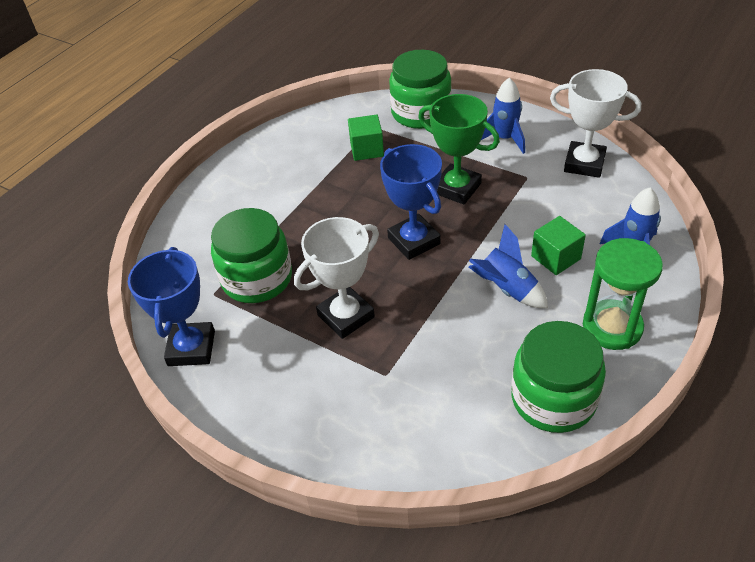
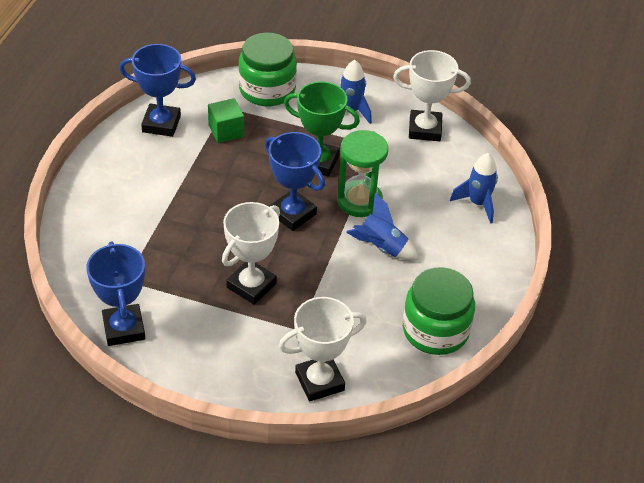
camera: 20 degrees left, 0 degrees up
(257, 278) = (162, 262): green jar -> none
(303, 138) = (161, 124): none -> blue trophy
(393, 445) = (319, 381): none -> white trophy
(555, 257) = (416, 216): green cube -> none
(612, 327) = (471, 269): green hourglass -> green hourglass (359, 201)

